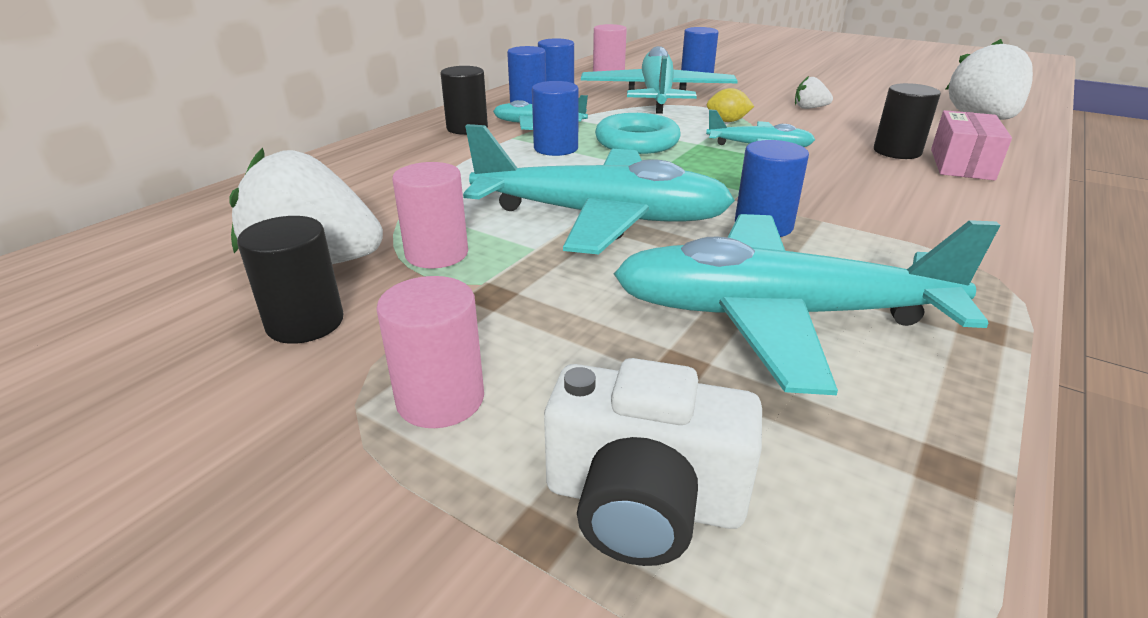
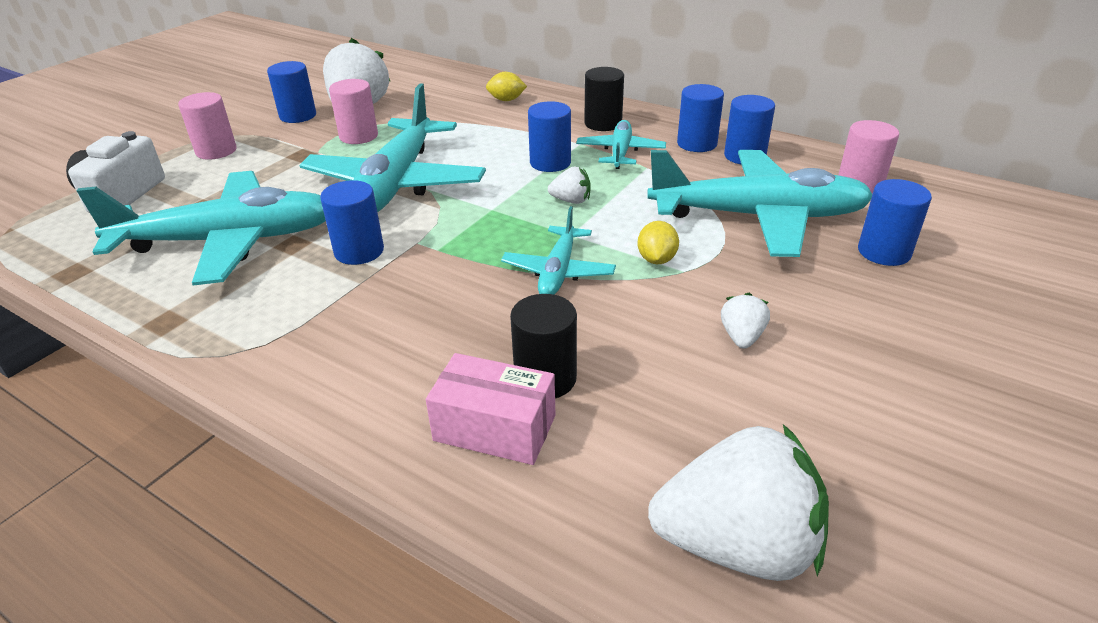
camera: 90 degrees right, 5 degrees up
(305, 323) = (298, 116): black cylinder -> blue cylinder
(365, 167) = (506, 100): none -> yellow lemon
(637, 142) = (571, 201): turquoise ring -> white strawberry
(776, 315) = (229, 241): turquoise plane -> turquoise plane turned 75 degrees clockwise

